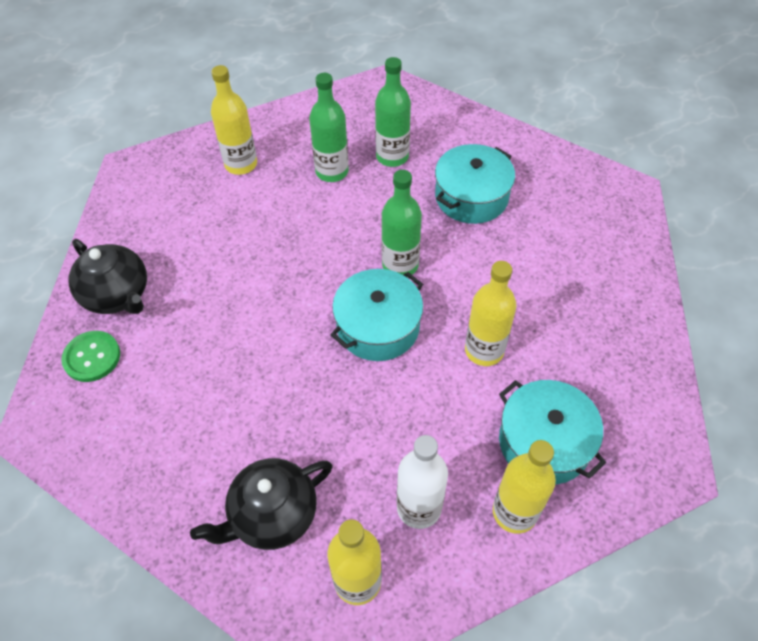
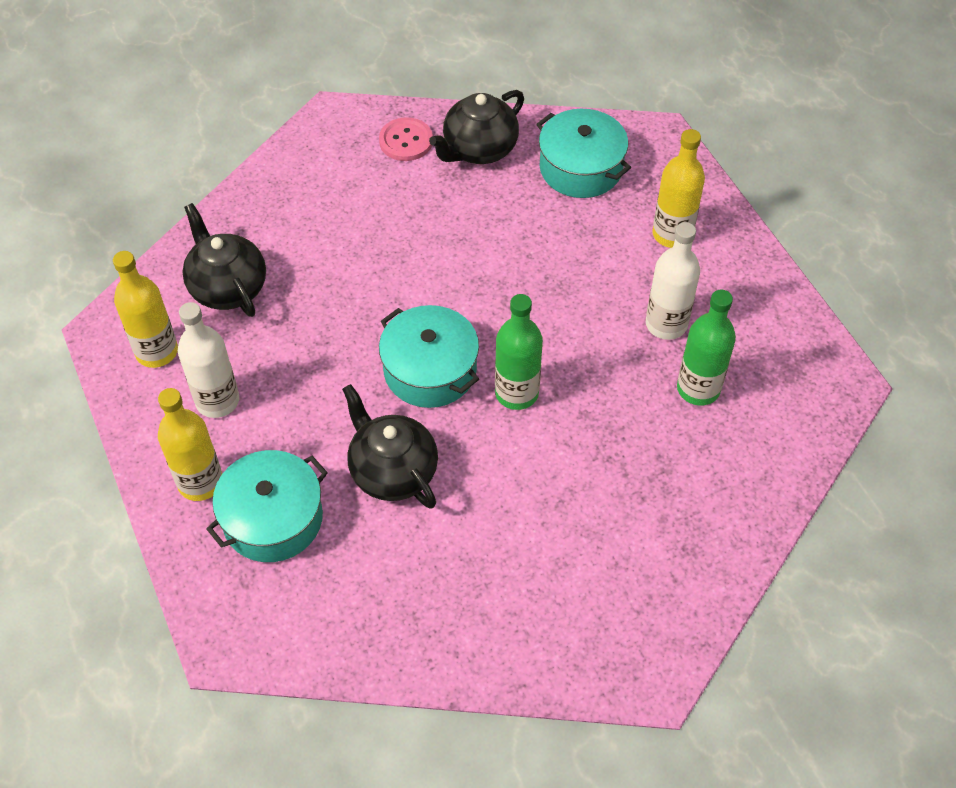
camera: 90 degrees right, 0 degrees up
(92, 357) = (406, 141): green button -> pink button
(332, 171) = (666, 324): green bottle -> white bottle
(471, 197) = (630, 475): turquoise pot -> turquoise pot (581, 168)
(484, 350) = (392, 471): yellow bottle -> black teapot

